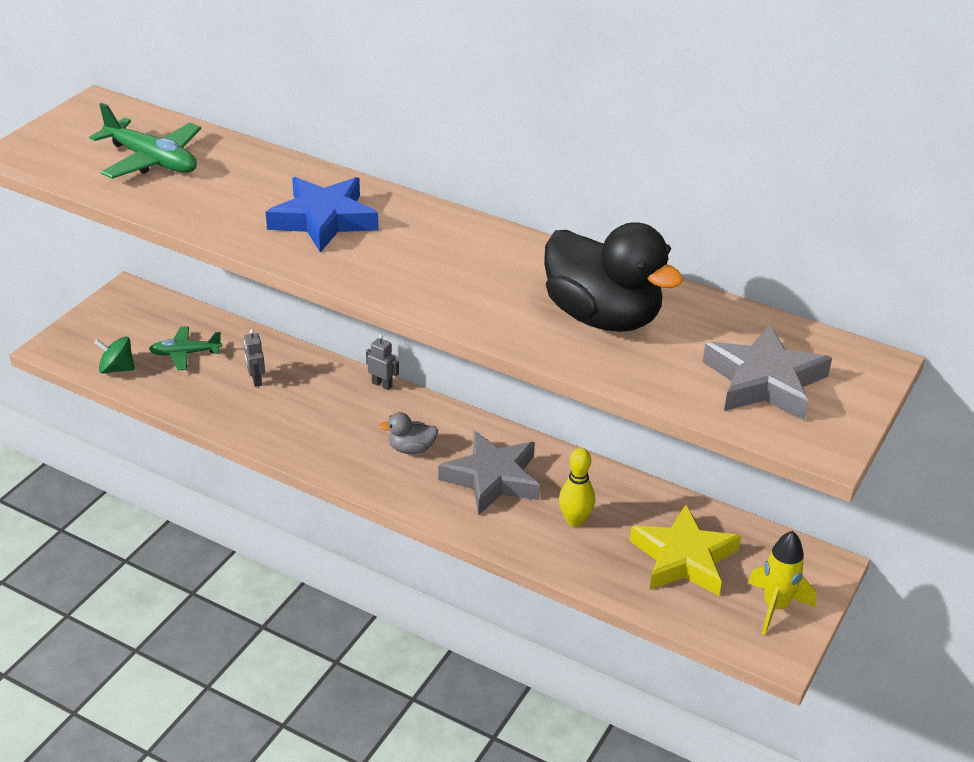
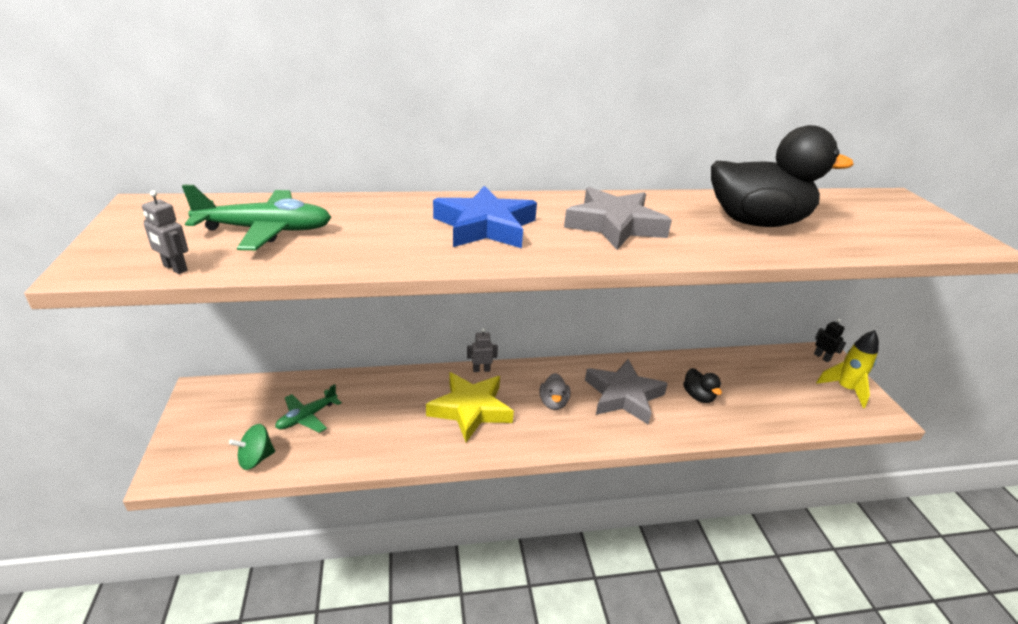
camera: 40 degrees left, 5 degrees down
(256, 380) = (388, 409): grey robot -> grey robot (175, 268)
(411, 449) = (553, 403): grey duck -> grey duck turned 45 degrees counterclockwise
(575, 520) = (698, 396): yellow bowling pin -> black duck
(683, 558) = (773, 387): yellow star -> yellow star (470, 409)
(764, 381) = (888, 224): grey star -> grey star (614, 225)
(811, 565) = (822, 357): none -> black robot

